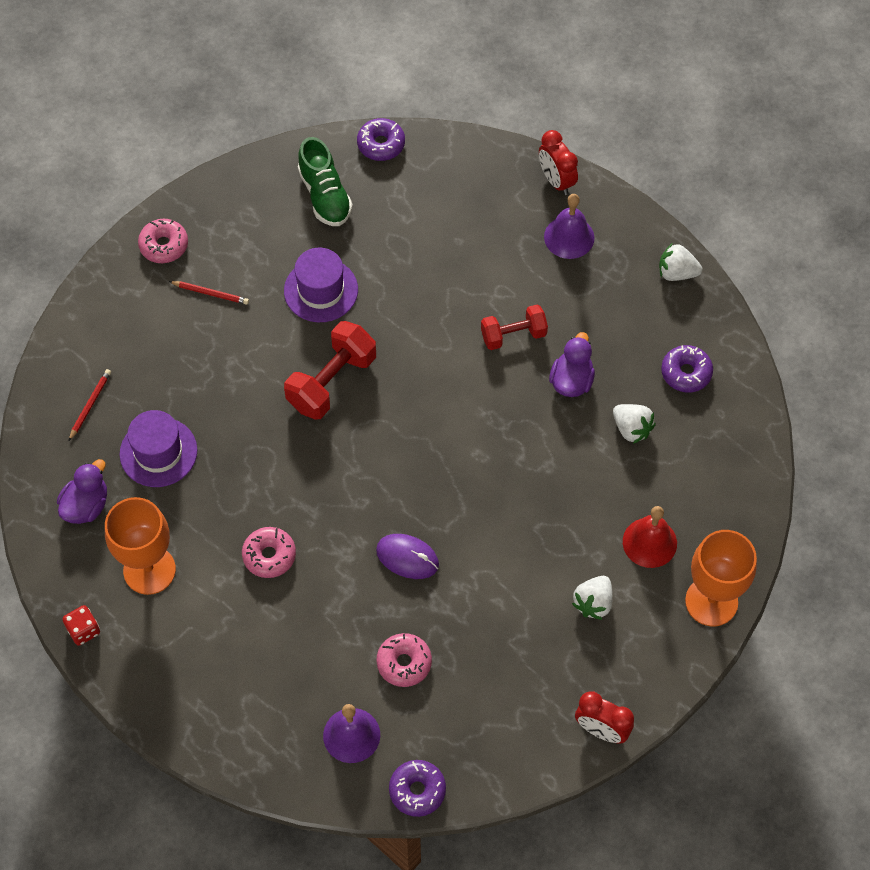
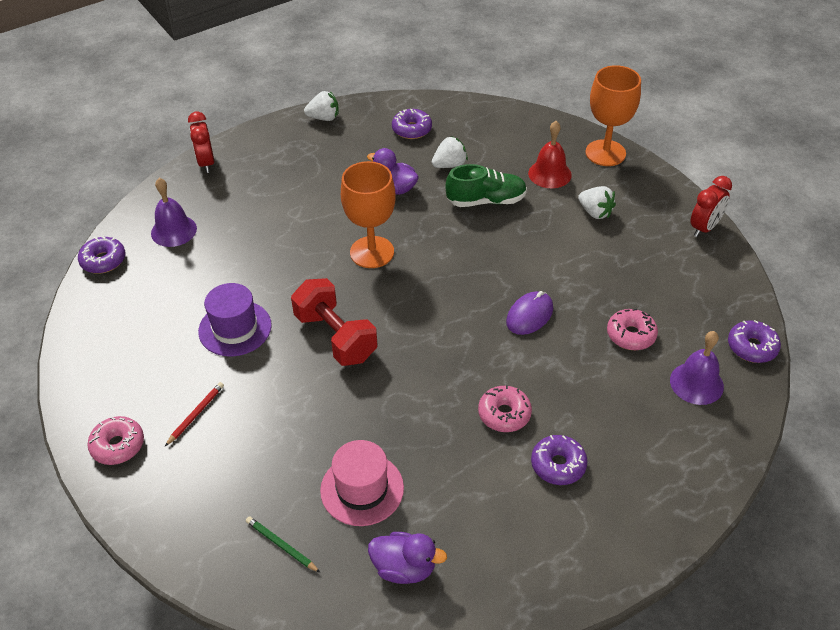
camera: 75 degrees left, 15 degrees down
(83, 630) = (554, 593): red dice -> none
(86, 505) = (404, 568): purple duck -> purple duck turned 150 degrees clockwise
(90, 405) = (281, 545): red pencil -> green pencil
(149, 570) = (496, 518): orange goblet -> orange goblet (372, 252)
(158, 452) = (362, 489): purple hat -> pink hat
(219, 614) = (558, 465): none -> purple donut
(325, 195) = (134, 308): green shoe -> green shoe (486, 201)
(513, 335) = (339, 213): red dumbbell -> none
(556, 181) = (206, 163): red clock -> red clock turned 90 degrees clockwise
(569, 237) = (263, 166): purple bell -> purple bell (173, 231)
(676, 273) = (324, 118): white strawberry -> white strawberry turned 120 degrees counterclockwise

